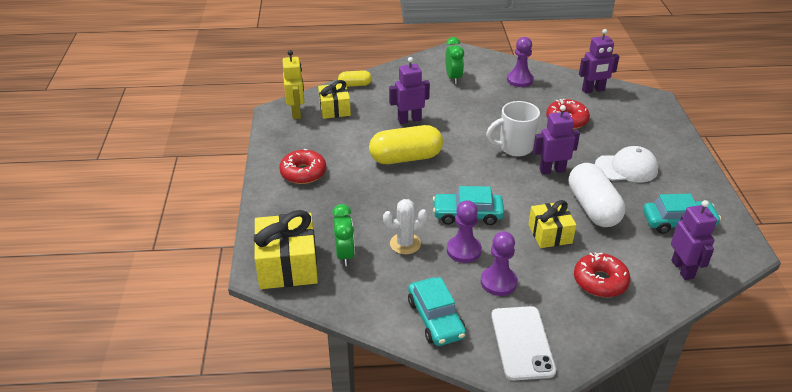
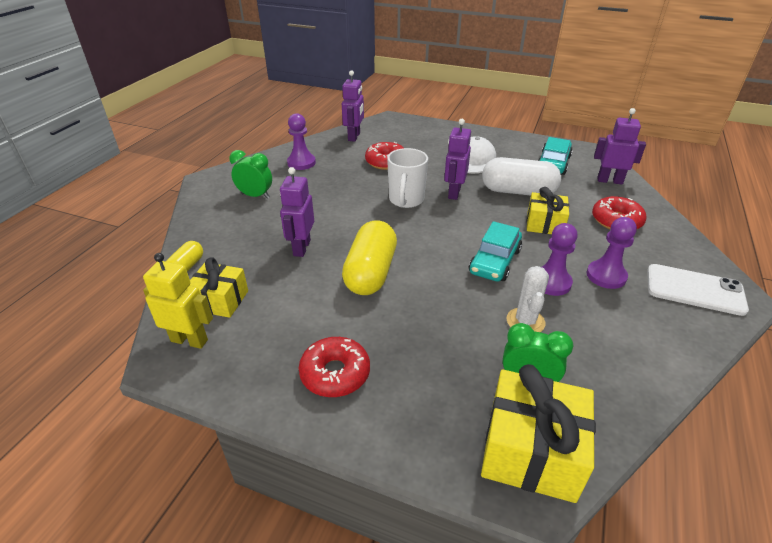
camera: 65 degrees left, 0 degrees up
(435, 319) = (656, 337): turquoise car -> none

